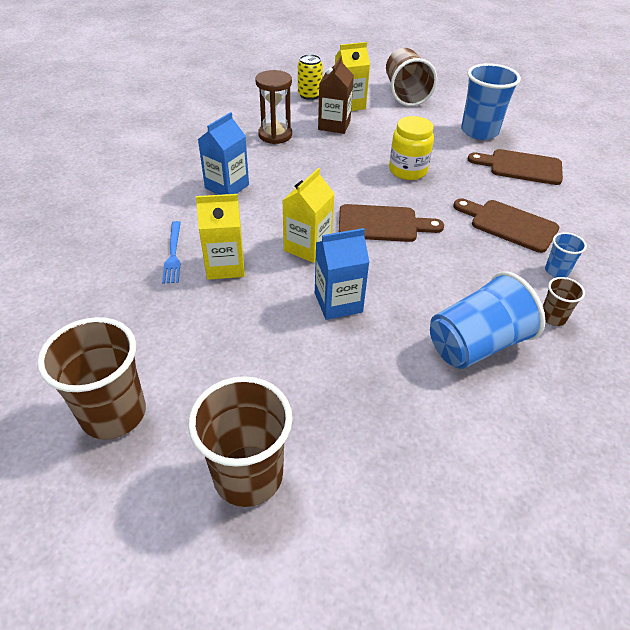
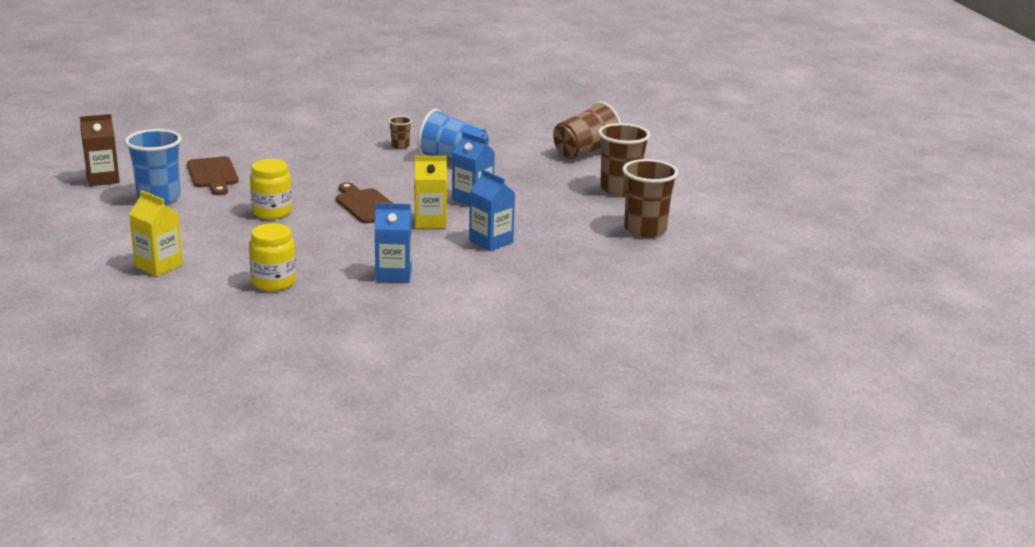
camera: 125 degrees left, 20 degrees down
(173, 254) = (506, 263): blue fork -> none
(225, 266) = (491, 241): yellow carton -> blue carton
(275, 135) = (274, 282): brown hourglass -> yellow jar
(309, 95) = (154, 292): yellow can -> none
(334, 125) = (218, 261): brown carton -> brown carton (103, 179)
(405, 93) = (98, 245): brown cup -> brown cup (585, 152)
(509, 224) = (311, 168): brown cutting board -> none
(556, 271) = (350, 149): blue cup -> none

